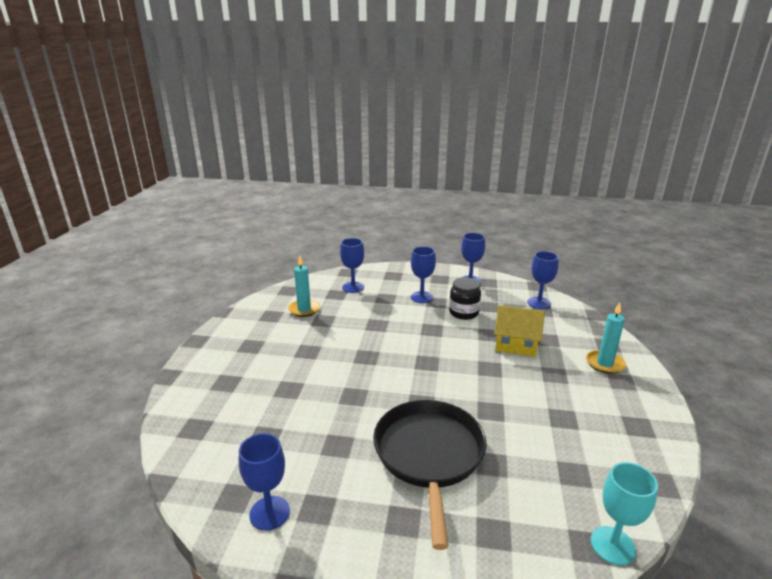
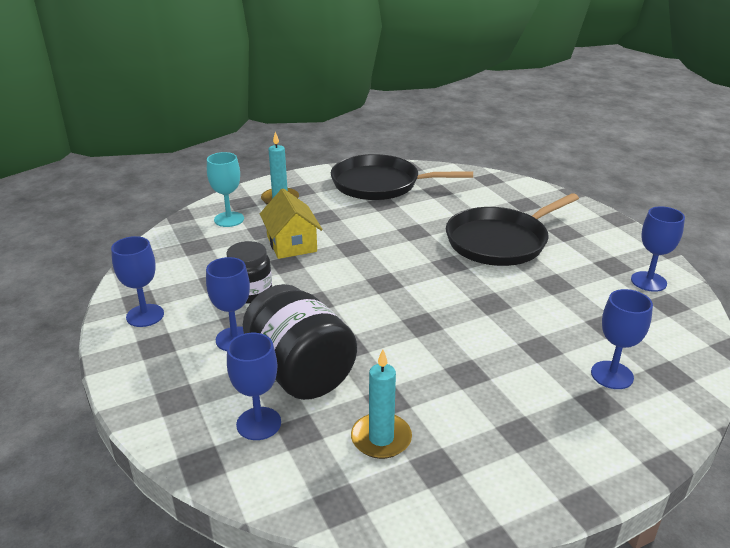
camera: 125 degrees left, 5 degrees up
(373, 305) = (300, 372): none -> black jar
(539, 303) = (177, 251): blue goblet -> blue goblet (612, 375)
(612, 545) = (478, 173): turquoise goblet -> turquoise goblet (229, 219)
(613, 436) = (380, 184): none -> black pan

